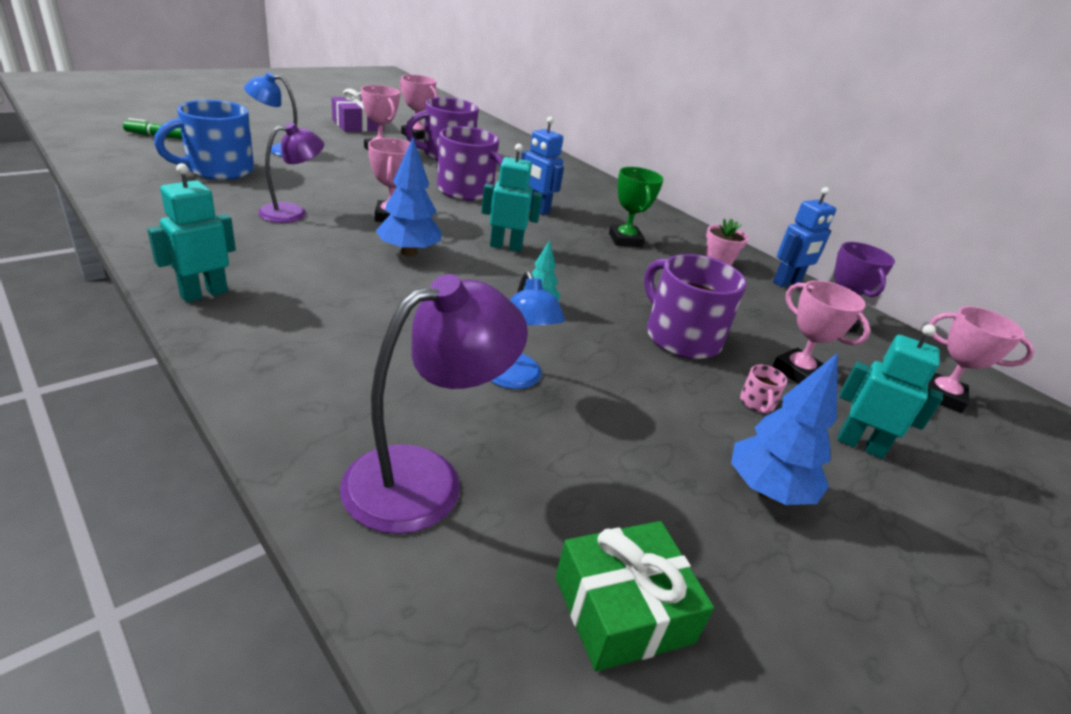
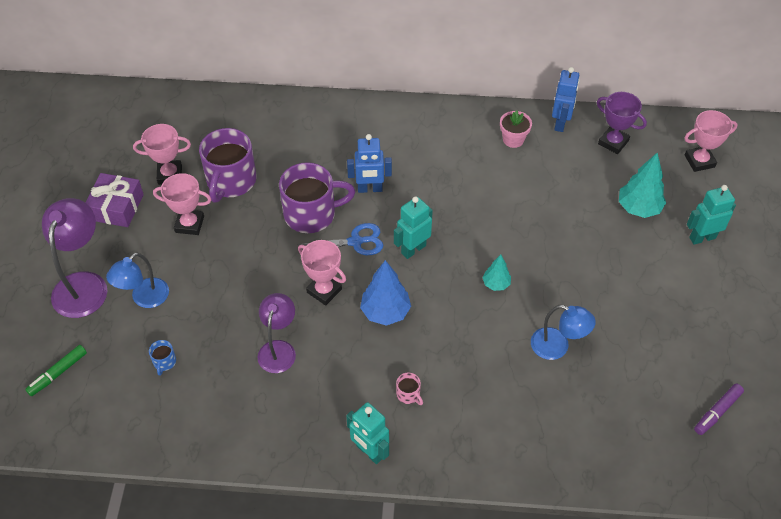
camera: 40 degrees left, 20 degrees up
(204, 294) = (369, 452): turquoise robot -> turquoise robot turned 45 degrees counterclockwise
(218, 170) = (164, 362): blue mug -> blue mug, size x0.41
(425, 478) = (603, 433): purple lamp -> purple lamp (83, 284)
(469, 217) = (356, 242): none -> blue scissors
(623, 609) = (717, 412): green gift -> purple marker
(625, 240) = (450, 169): green trophy -> none
(680, 337) = (573, 236): purple mug -> none
(757, 403) = (647, 253): pink mug -> pink mug (408, 394)
(767, 490) = (700, 305): blue tree -> none
(797, 372) = (638, 208): pink trophy -> turquoise tree

